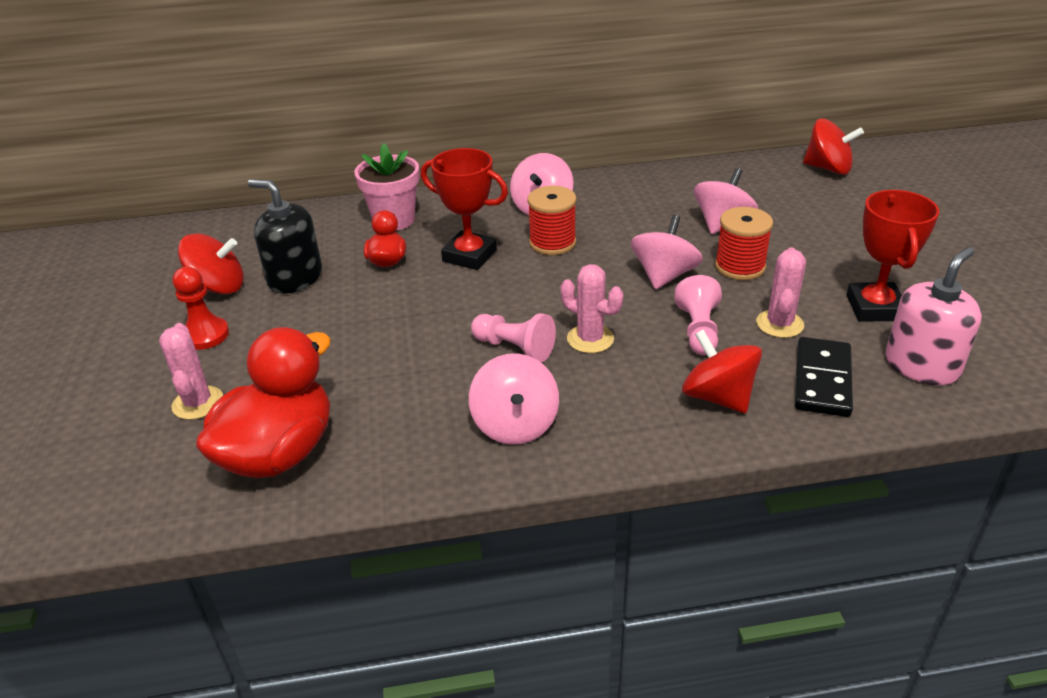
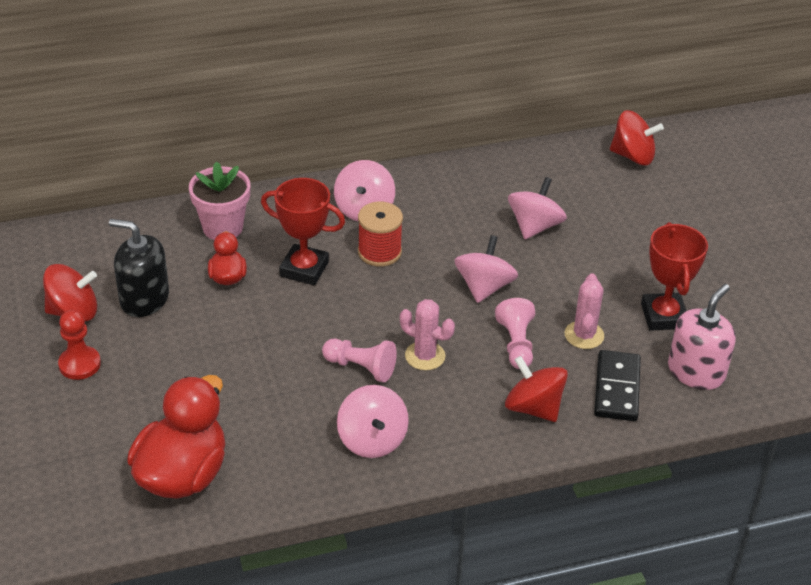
camera: 10 degrees left, 5 degrees up
(198, 403) = (97, 432): pink cactus -> none
(740, 266) = (550, 275): red spool -> none

